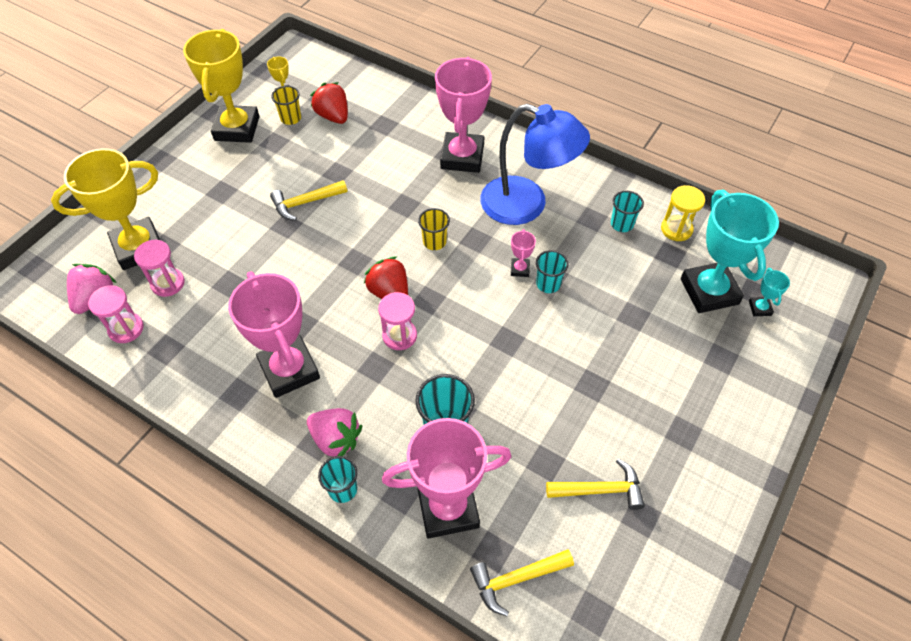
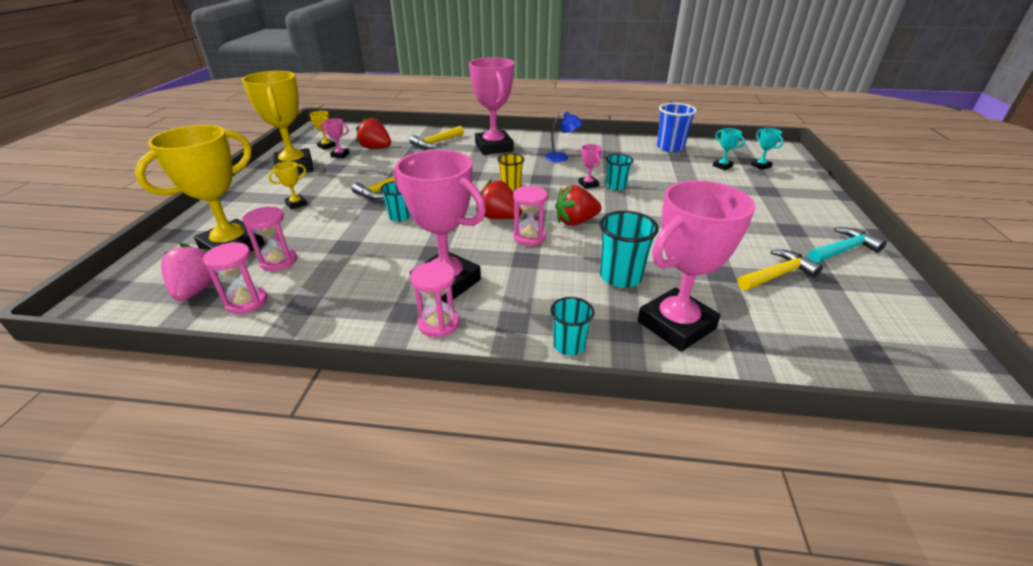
camera: 25 degrees left, 20 degrees down
(214, 198) = (296, 204): none -> yellow trophy
(256, 419) = (438, 323): none -> pink hourglass
(290, 118) = (340, 155): yellow cup -> pink trophy
(336, 439) = (530, 313): pink strawberry -> none
(461, 329) = (575, 222): none -> red strawberry
(516, 579) = (784, 352): yellow hammer -> yellow hammer (436, 143)
(526, 205) = (561, 157): blue lamp -> blue lamp, size x0.44
(622, 224) = (634, 152): turquoise cup -> turquoise cup (400, 216)
(676, 229) = (670, 147): yellow hourglass -> blue cup
(708, 486) = (843, 250): none -> turquoise hammer
(709, 291) = (722, 166): turquoise trophy -> turquoise trophy, size x0.42

